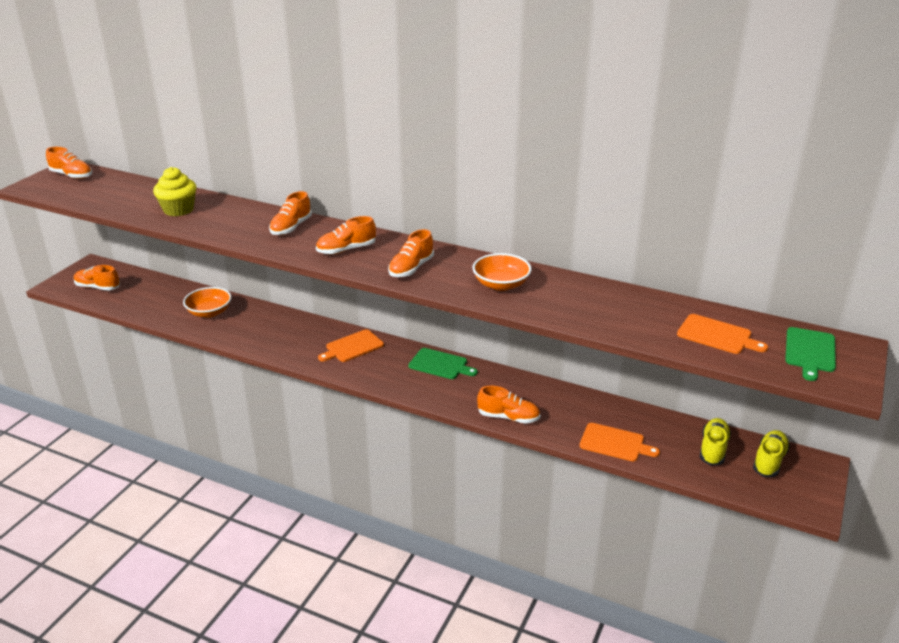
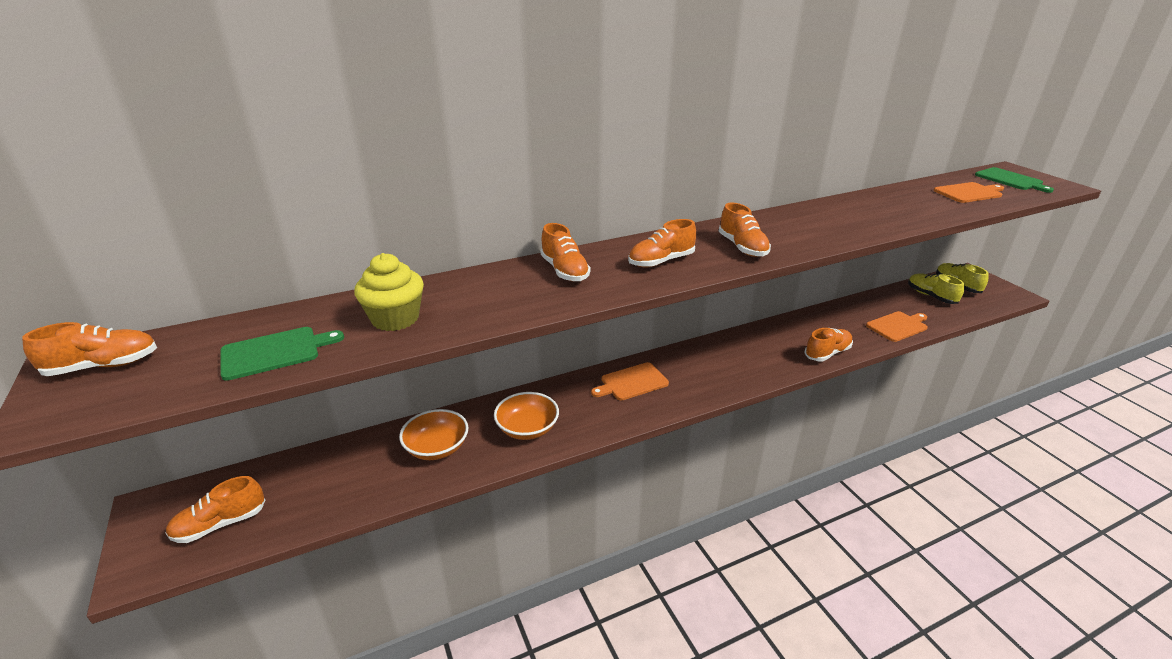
camera: 50 degrees left, 0 degrees up
(346, 250) = (661, 261): orange shoe -> orange shoe turned 45 degrees clockwise
(352, 347) = (632, 382): orange cutting board -> orange cutting board turned 60 degrees clockwise
(440, 364) = (715, 350): green cutting board -> green cutting board (275, 352)
(501, 284) = (817, 226): orange bowl -> orange bowl (527, 428)

